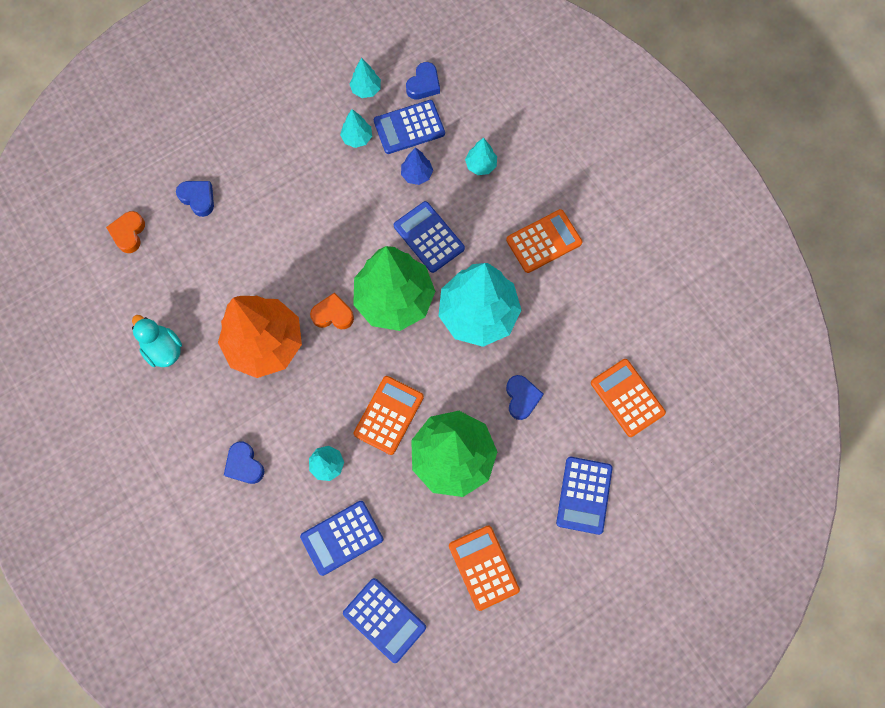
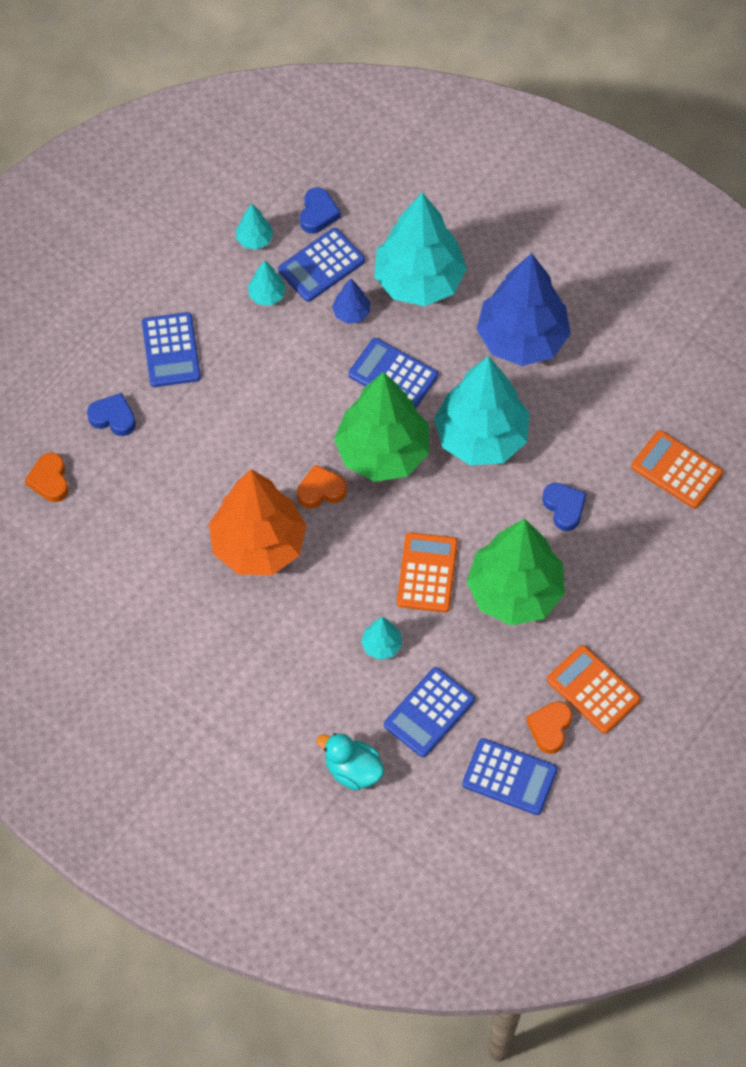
camera: 20 degrees left, 10 degrees down
(163, 349) = (146, 588): turquoise duck -> turquoise duck (353, 770)
(244, 465) = (290, 676): blue heart -> none
(434, 588) = (550, 728): none -> orange heart
(481, 165) = (419, 280): turquoise tree -> turquoise tree, size x2.40
(544, 241) = (522, 339): orange calculator -> blue tree
(584, 495) = (670, 583): blue calculator -> blue calculator (171, 350)

